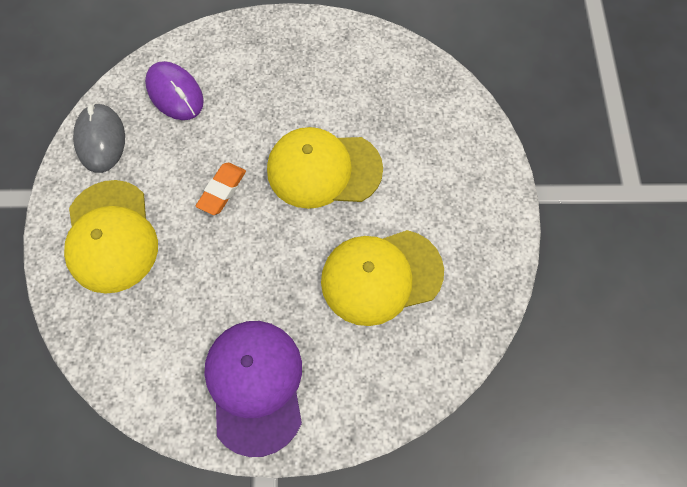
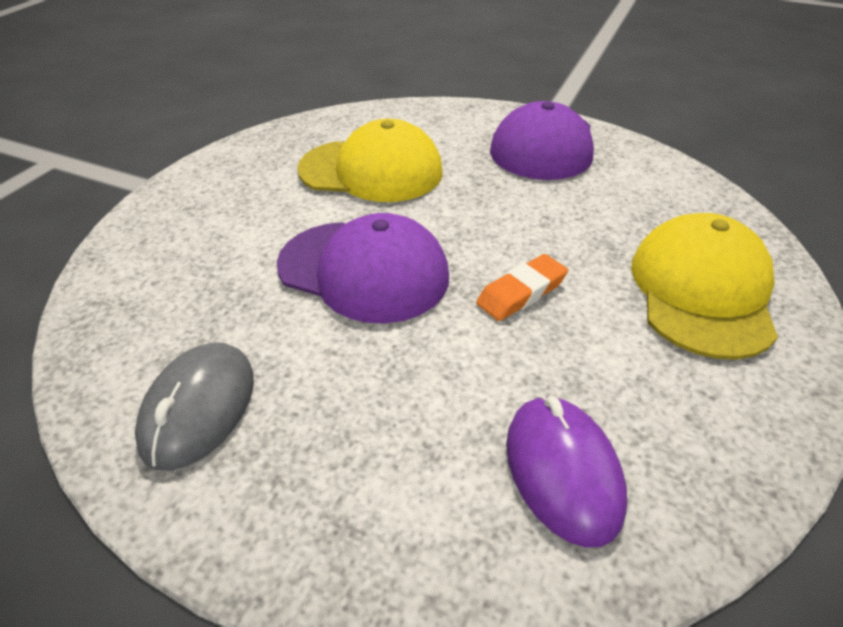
camera: 155 degrees left, 25 degrees down
(101, 140) = (729, 433): grey mouse -> grey mouse (199, 408)
(323, 169) = (364, 271): yellow cap -> purple cap

